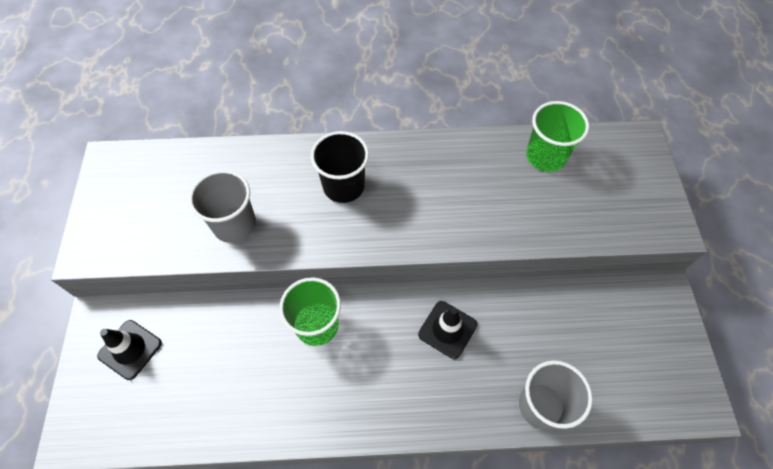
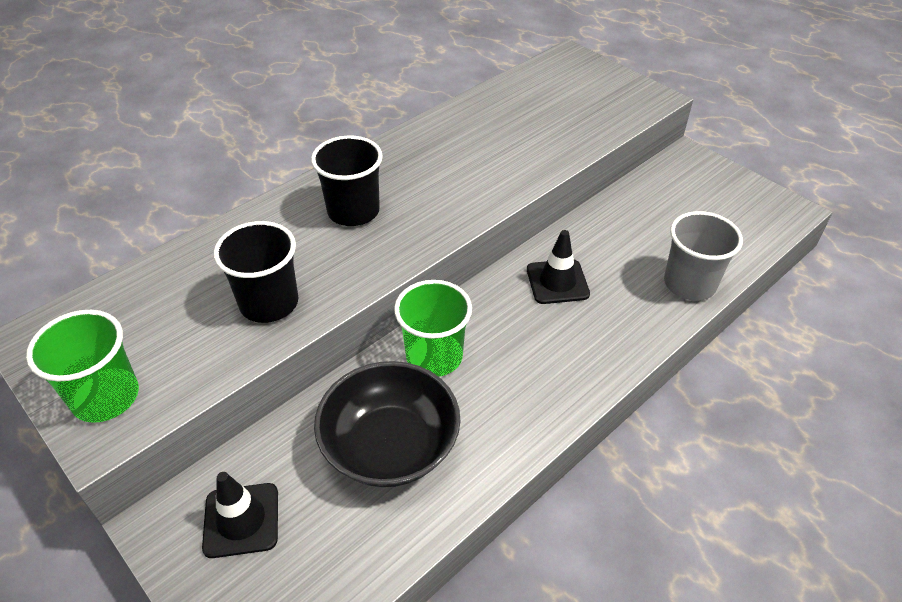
camera: 40 degrees left, 15 degrees down
(234, 224) = (269, 303): grey cup -> black cup
(237, 367) = (390, 446): none -> black bowl
(545, 156) = (511, 100): green cup -> green cup (106, 397)

